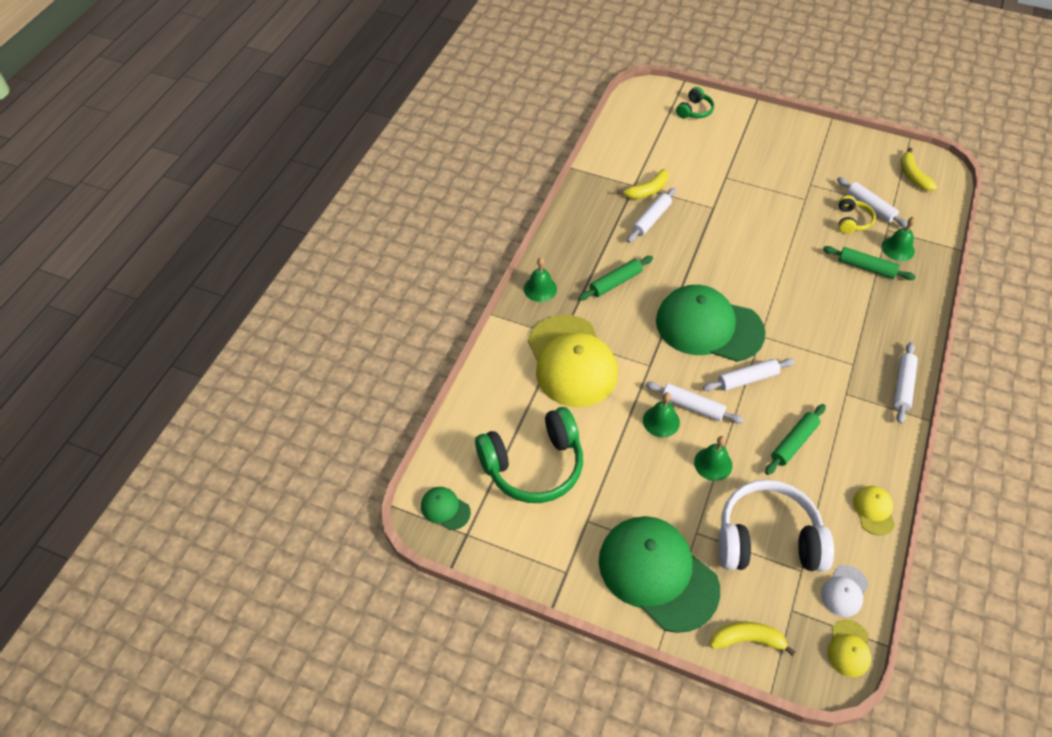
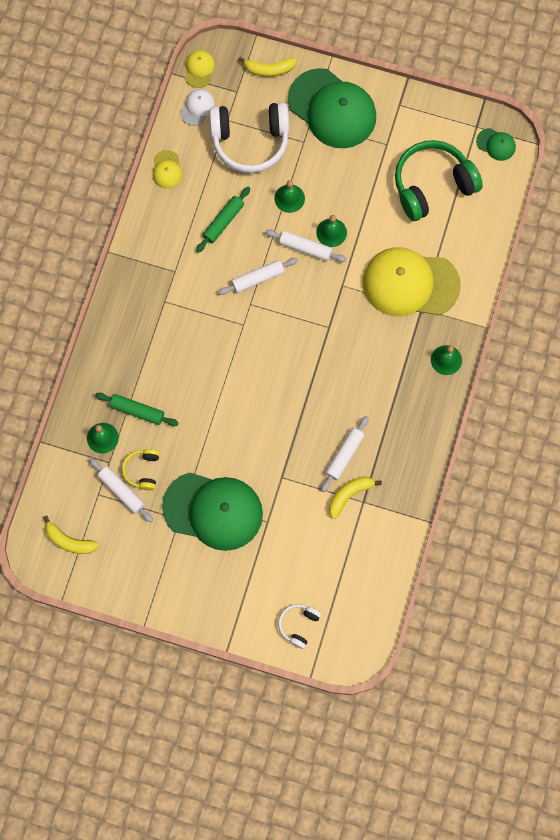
camera: 175 degrees right, 20 degrees up
(571, 361) = (410, 283): yellow cap -> yellow cap turned 60 degrees counterclockwise
(615, 282) = (376, 373): green rolling pin -> none
(694, 110) = (298, 625): green headphones -> white headphones
(708, 326) = (289, 330): green cap -> green cap (213, 510)
(903, 386) = (125, 282): white rolling pin -> none
(913, 176) = (69, 541): yellow banana -> yellow banana turned 135 degrees clockwise

